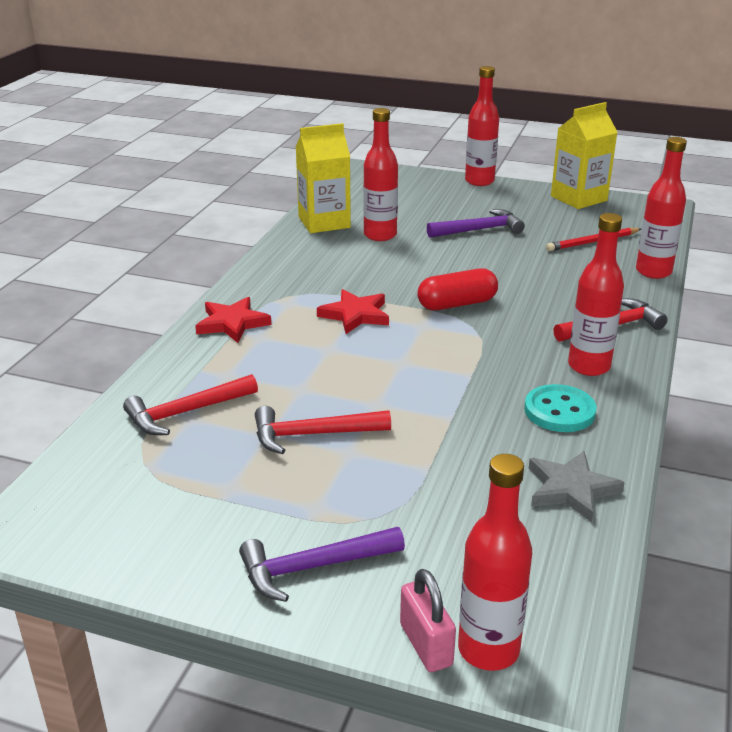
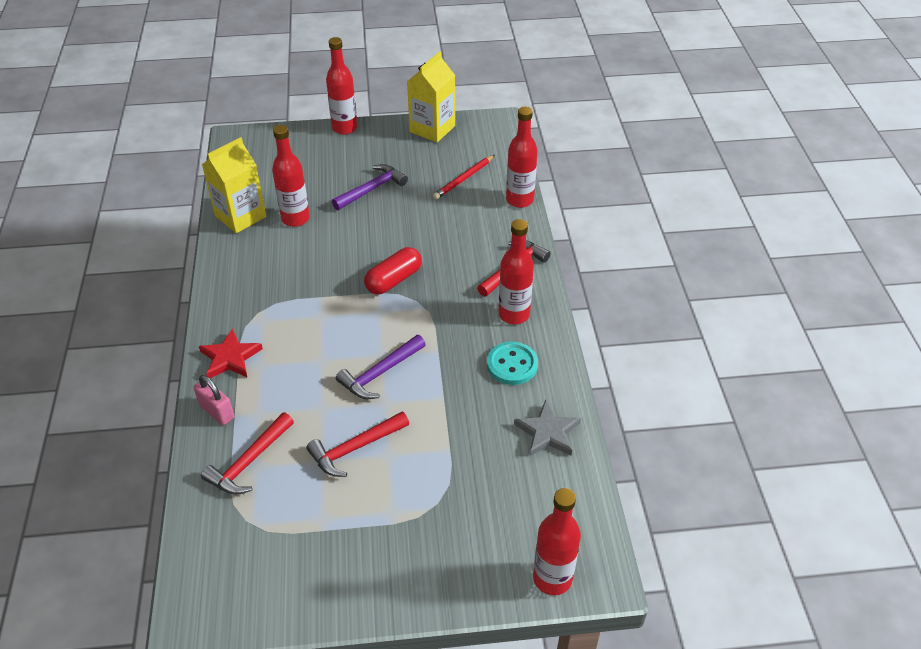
camera: 25 degrees left, 15 degrees up
(312, 568) = (416, 562): purple hammer -> purple hammer (379, 373)
(355, 315) = (323, 317): red star -> none
(426, 645) = (515, 590): pink padlock -> pink padlock (217, 411)

